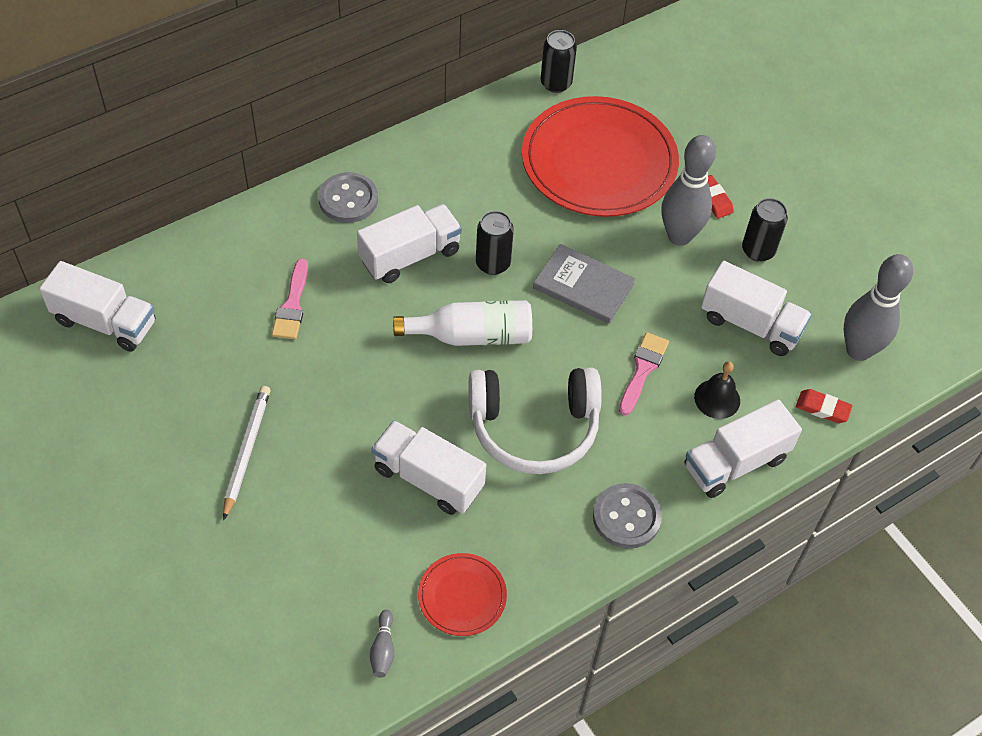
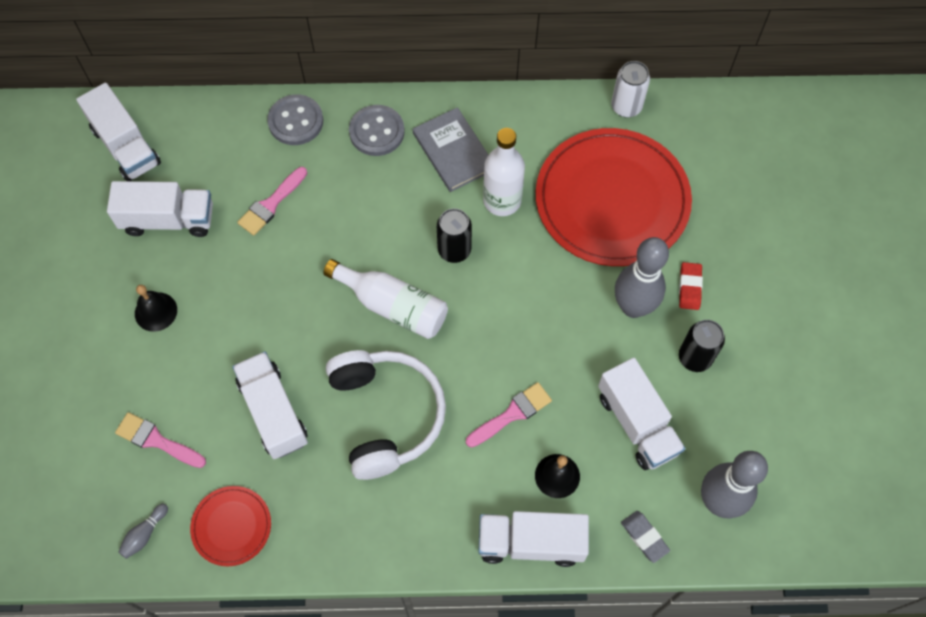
camera: 35 degrees right, 10 degrees up
(246, 451) = (156, 311): white pencil -> black bell
(333, 562) = (157, 440): none -> pink brush
(410, 256) = (392, 208): white truck -> white truck (168, 219)
(505, 204) = (502, 200): none -> white bottle
(534, 427) = (386, 415): white headphones -> white headphones turned 135 degrees counterclockwise
(556, 83) = (626, 106): black can -> white can
(583, 286) = (516, 310): grey book -> grey book (453, 151)
(626, 517) = (405, 537): grey button -> grey button (296, 121)
(822, 408) = (644, 537): red eraser -> grey eraser

